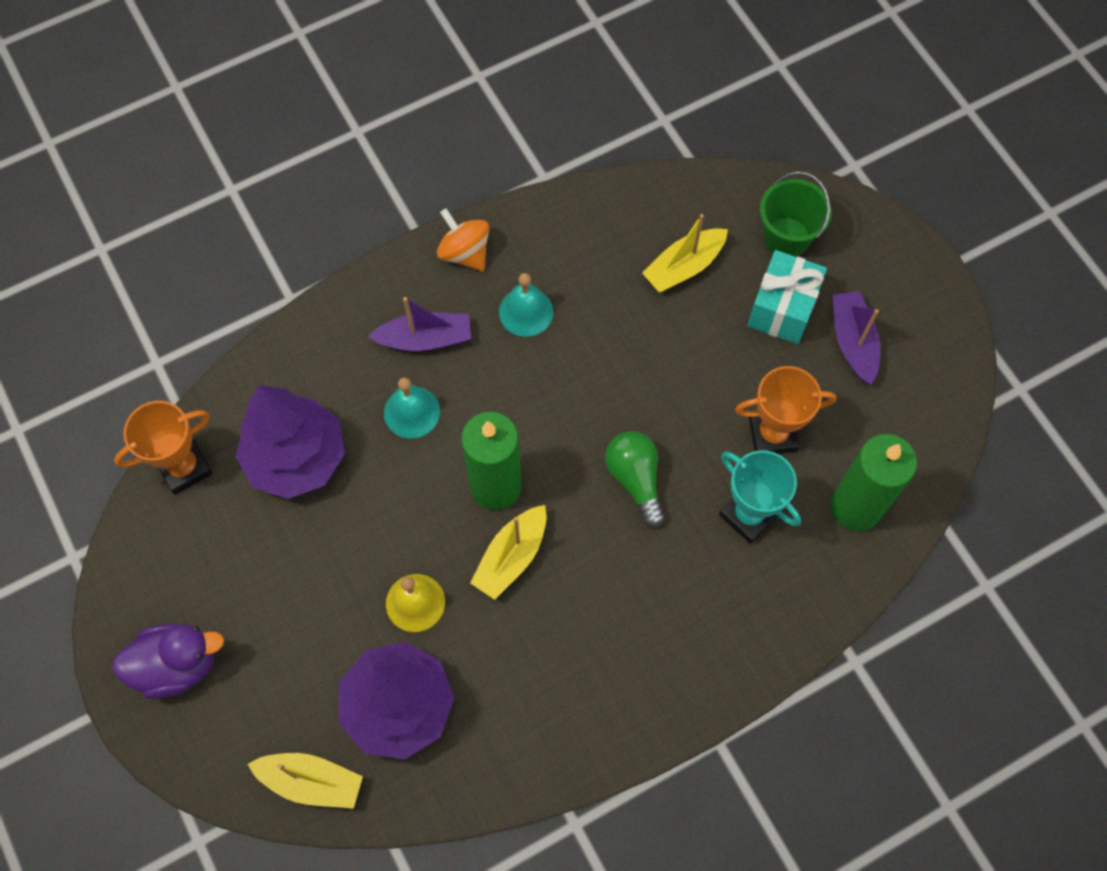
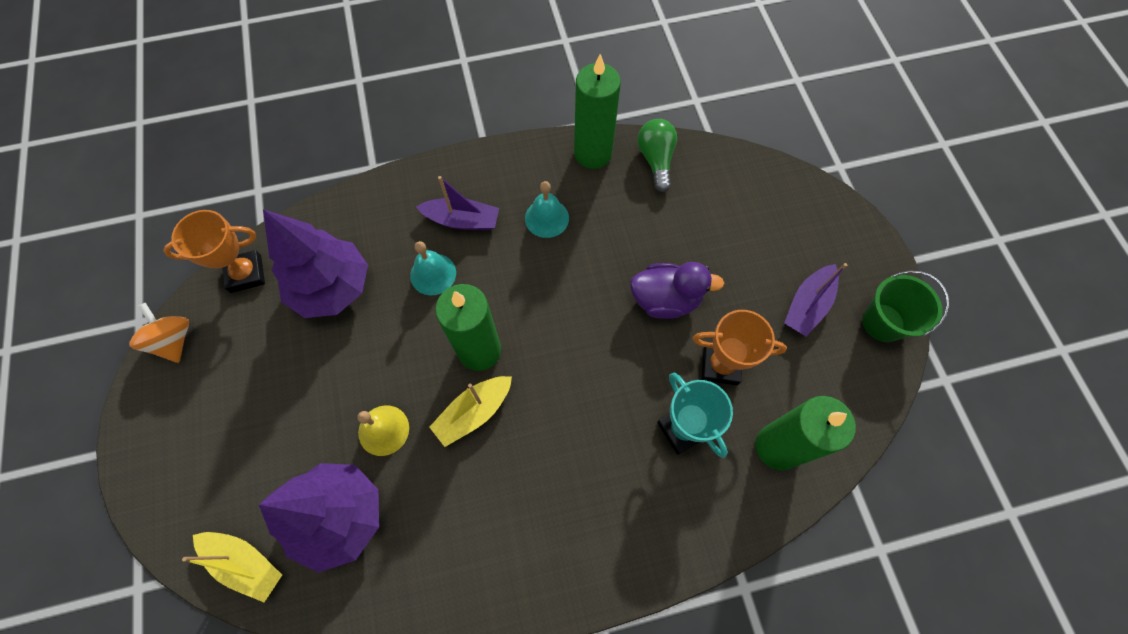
camera: 15 degrees right, 0 degrees up
(177, 665) = (178, 431): purple duck -> purple duck (665, 299)
(465, 253) = (513, 163): orange spinning top -> orange spinning top (174, 341)
(557, 218) = (593, 153): none -> green candle
(635, 479) = (595, 374): green light bulb -> green light bulb (656, 160)
(684, 267) = (682, 213): yellow boat -> none
(782, 309) = (754, 264): turquoise gift -> none
(786, 237) = (771, 209): green bucket -> green bucket (883, 322)
(853, 342) = (807, 305): purple boat -> purple boat turned 150 degrees counterclockwise

